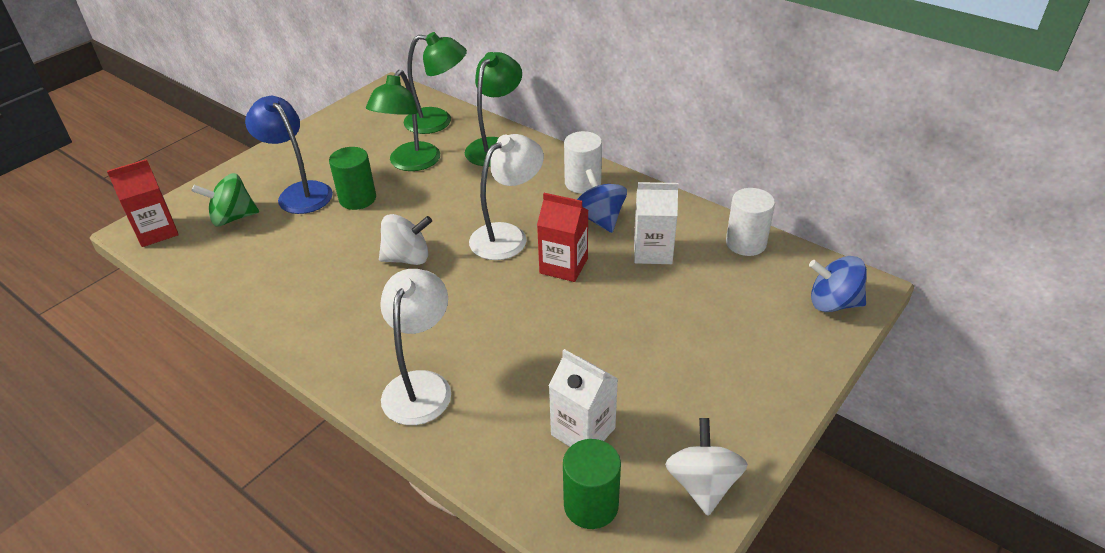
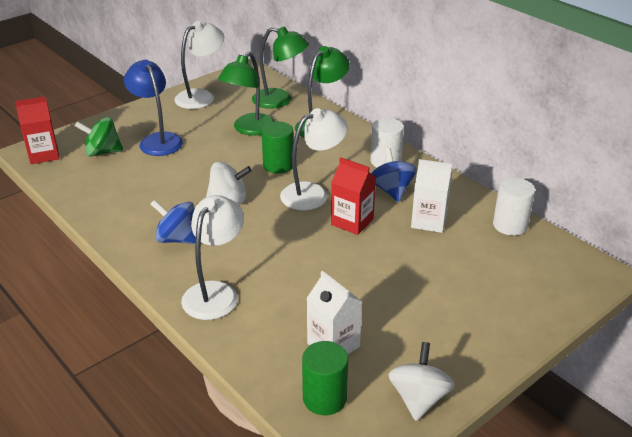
camera: 10 degrees right, 5 degrees down
(341, 128) = (201, 96): none -> white lamp
(357, 199) = (201, 150): green cylinder -> green cylinder (278, 165)
(833, 303) = (571, 281): blue spinning top -> blue spinning top (177, 239)

